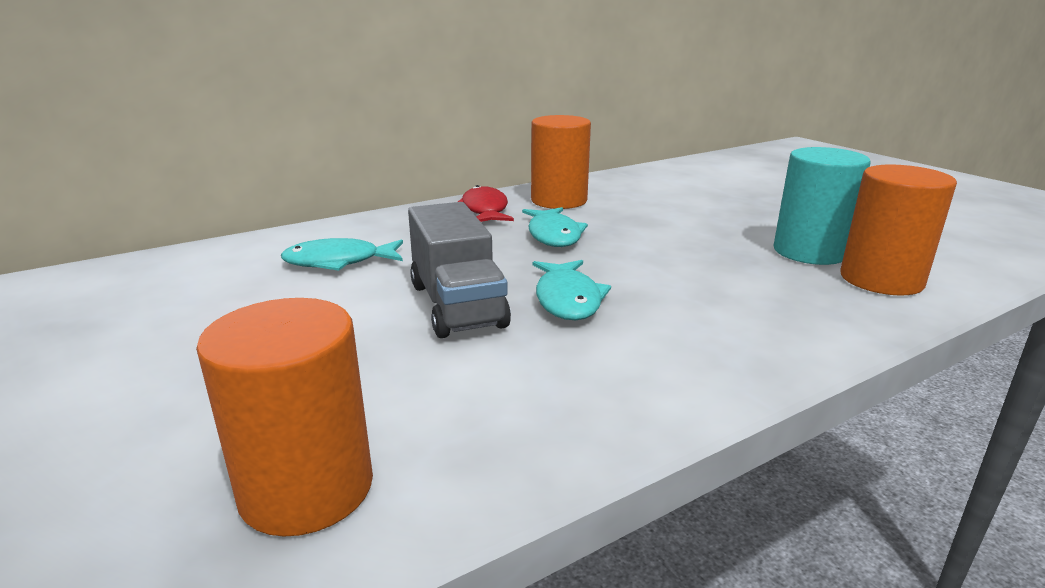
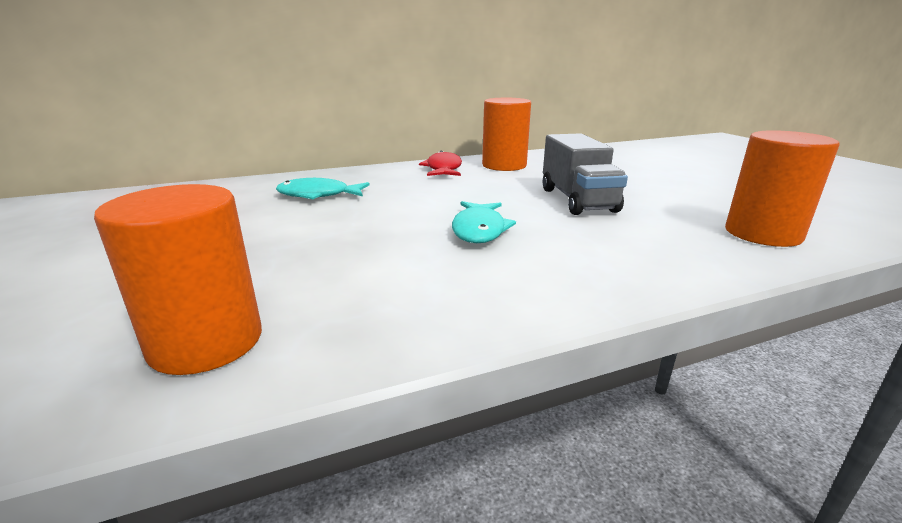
camera: 10 degrees right, 0 degrees up
(457, 305) = (390, 228): grey truck -> grey truck (577, 200)
(554, 235) = (489, 187): turquoise fish -> none
(809, 252) = (702, 210): turquoise cylinder -> none

